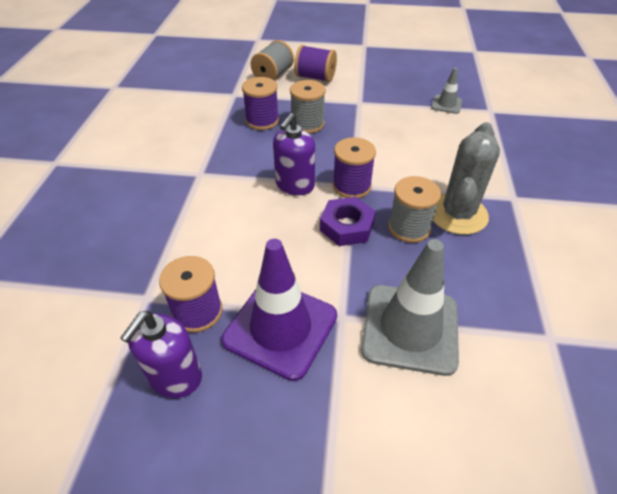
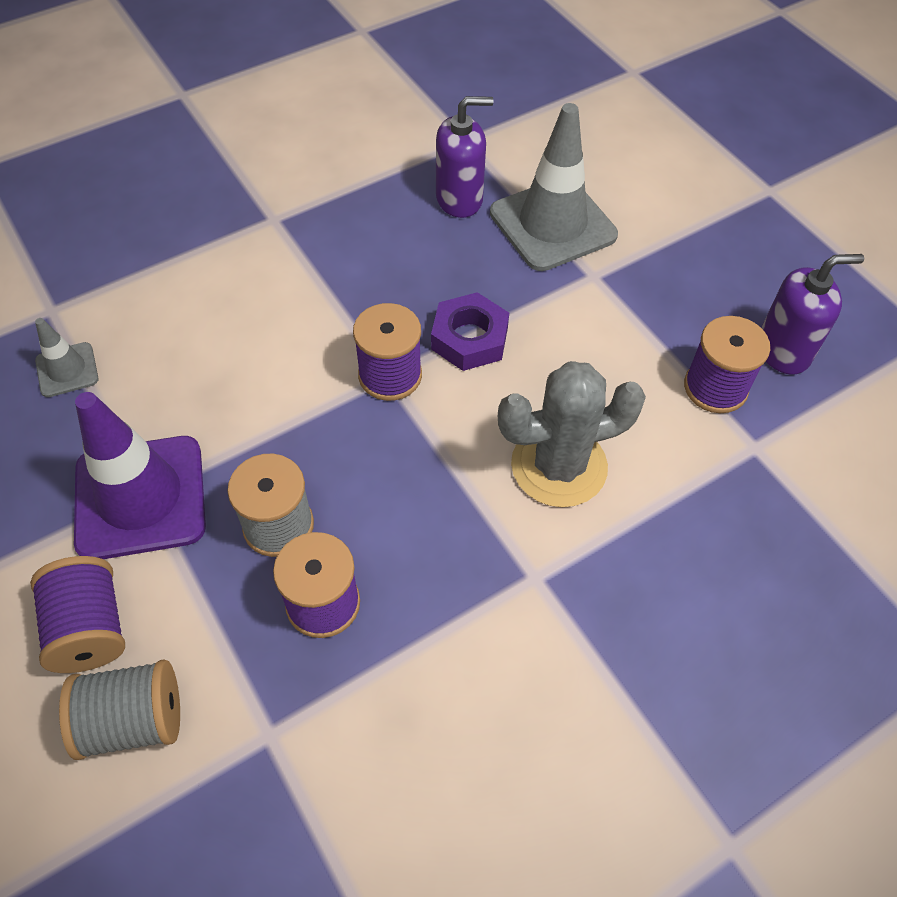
camera: 130 degrees left, 10 degrees up
(280, 328) = (655, 311): purple traffic cone -> purple traffic cone (140, 497)
(295, 185) = (446, 438): purple soap dispenser -> purple soap dispenser (459, 199)
(409, 227) = (416, 284): grey spool -> none
(457, 214) = (351, 254): grey cactus -> grey cactus (559, 466)

